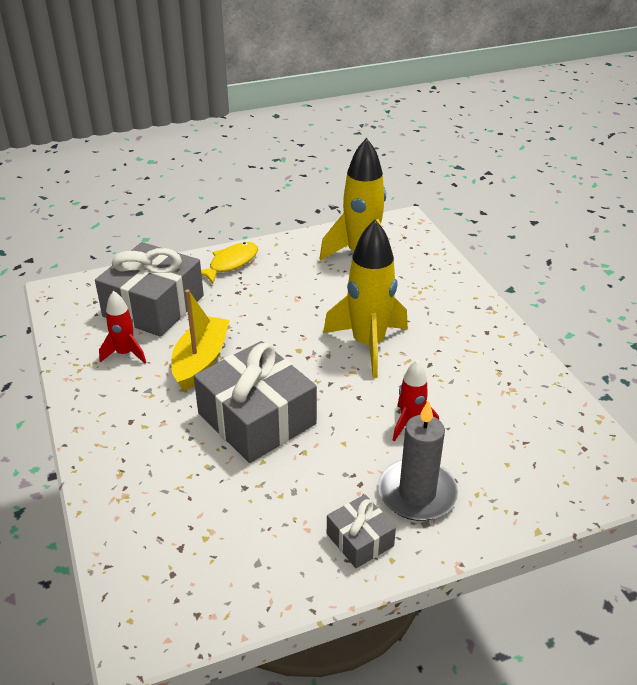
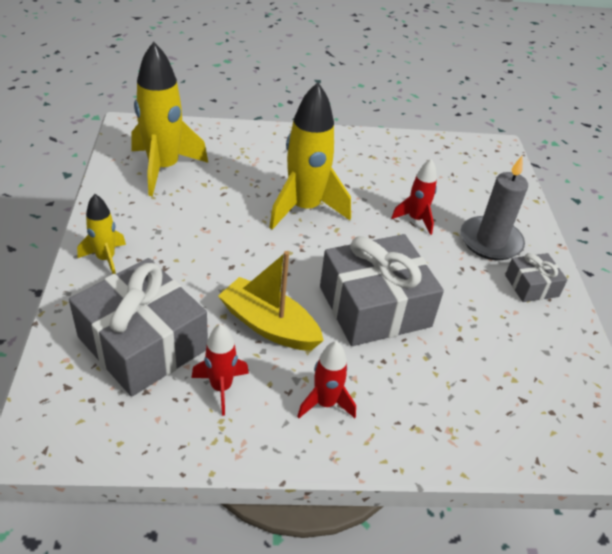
camera: 75 degrees left, 5 degrees up
(129, 411) = (325, 403): none -> red rocket
(231, 263) = (106, 259): yellow fish -> yellow rocket

